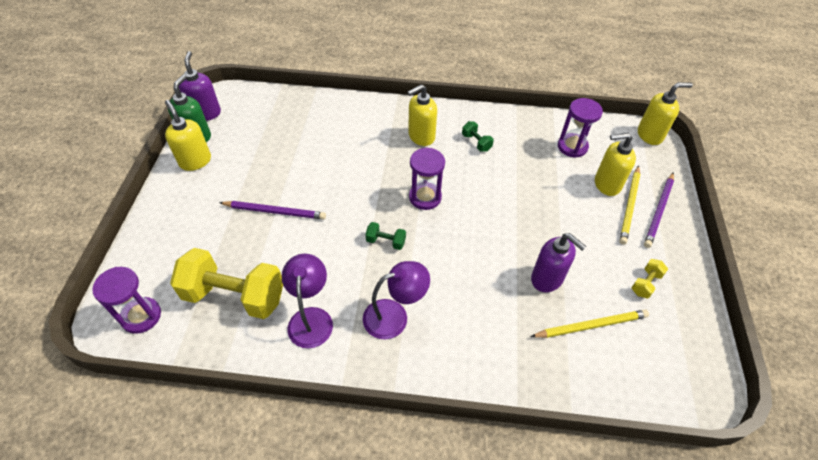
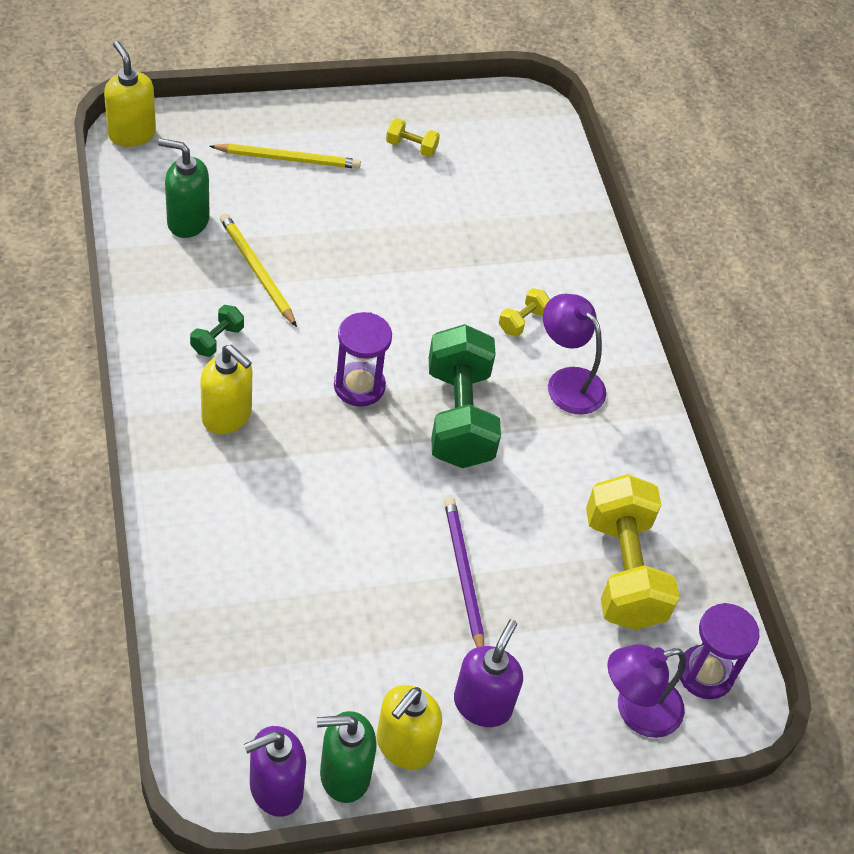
camera: 115 degrees left, 0 degrees up
(311, 318) = (612, 470): purple lamp -> purple lamp (636, 711)
(386, 241) = (459, 417): green dumbbell -> green dumbbell, size x2.36
(457, 305) = (522, 321): none -> yellow dumbbell
(547, 279) = (445, 237): purple soap dispenser -> purple soap dispenser (482, 704)
(572, 146) = (187, 221): purple hourglass -> green soap dispenser
(591, 325) = (492, 195): yellow pencil -> yellow pencil (256, 271)
(606, 184) = (255, 182): yellow soap dispenser -> none
(659, 211) = (286, 130): purple pencil -> none

